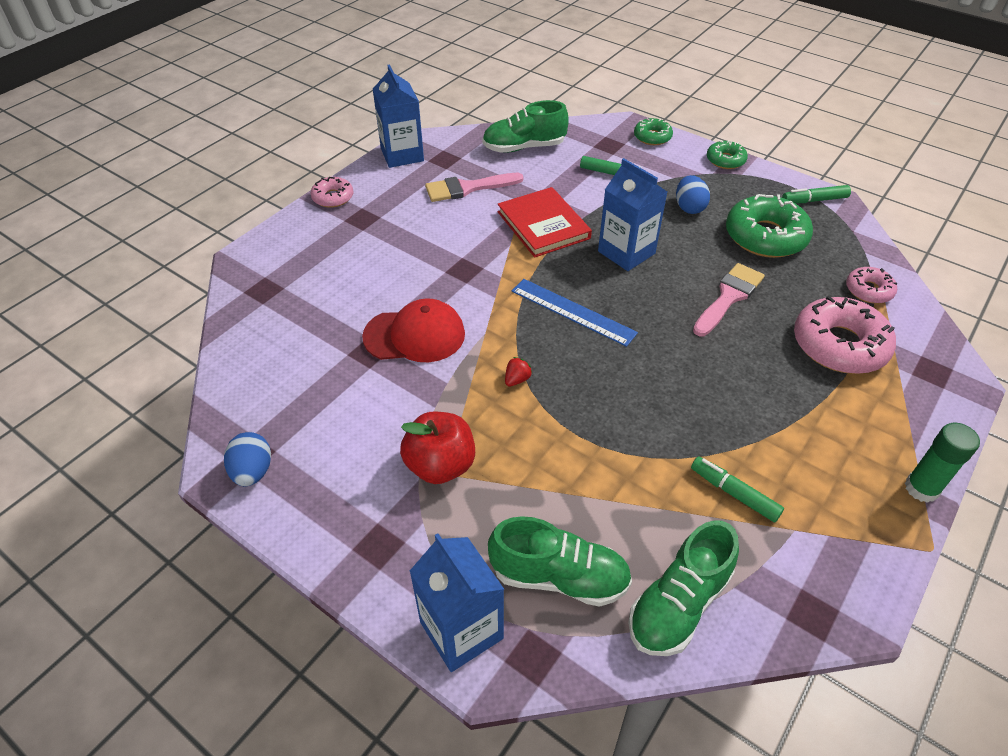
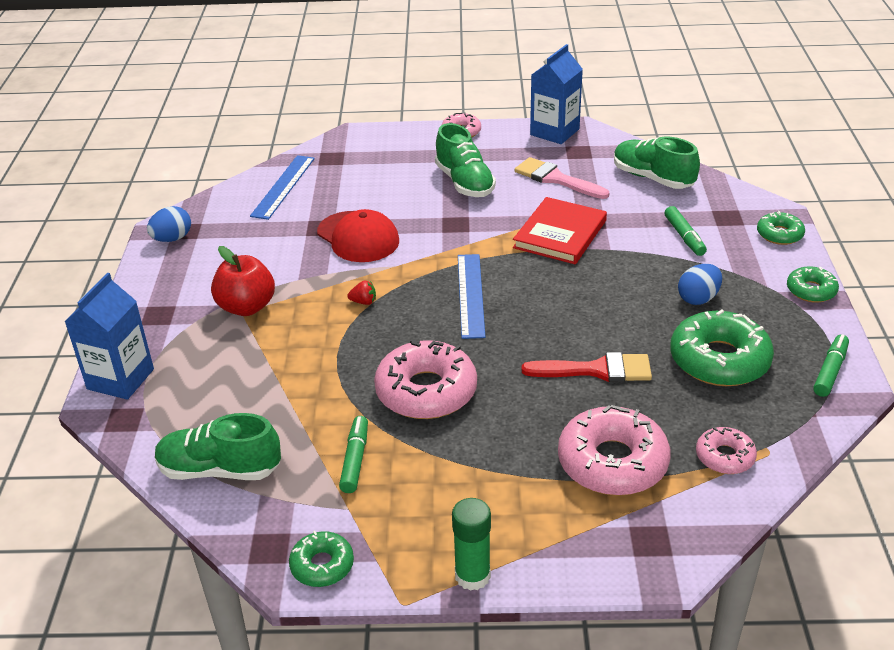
camera: 55 degrees right, 10 degrees down
(268, 344) = (283, 186): none -> blue ruler
(559, 577) = (197, 402): green shoe -> green shoe (464, 183)
(626, 252) = (582, 290): blue carton -> none
(677, 402) = (426, 391): none -> pink donut
(729, 297) = (596, 370): pink brush -> red brush
(814, 200) = (830, 371): green marker -> green marker turned 75 degrees clockwise
(858, 584) = (322, 565): none -> green donut

